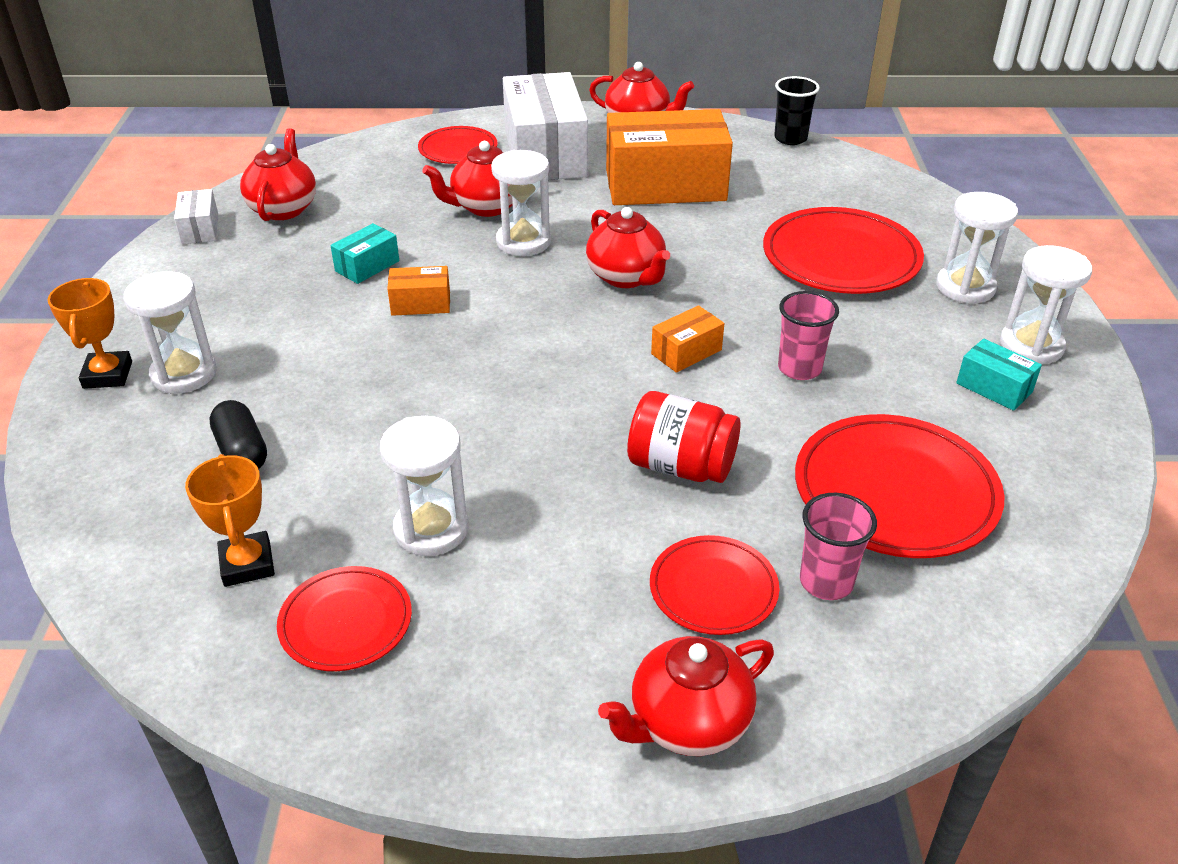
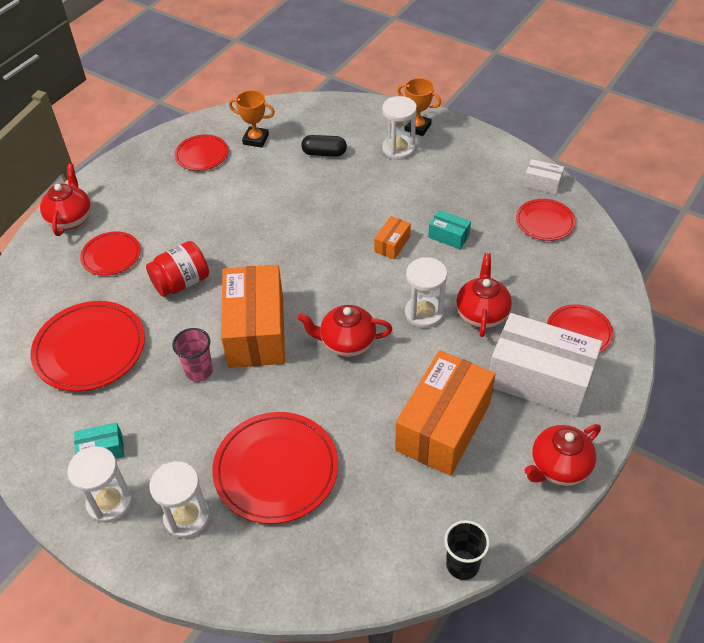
camera: 125 degrees right, 10 degrees up
(283, 208) = (544, 222): red teapot -> red plate
(367, 266) = (448, 236): turquoise box -> turquoise box turned 45 degrees counterclockwise
(431, 529) = (225, 191): white hourglass -> none
(686, 352) = (256, 331): orange box -> orange box, size x2.28
(826, 582) = (77, 291): pink cup -> none

